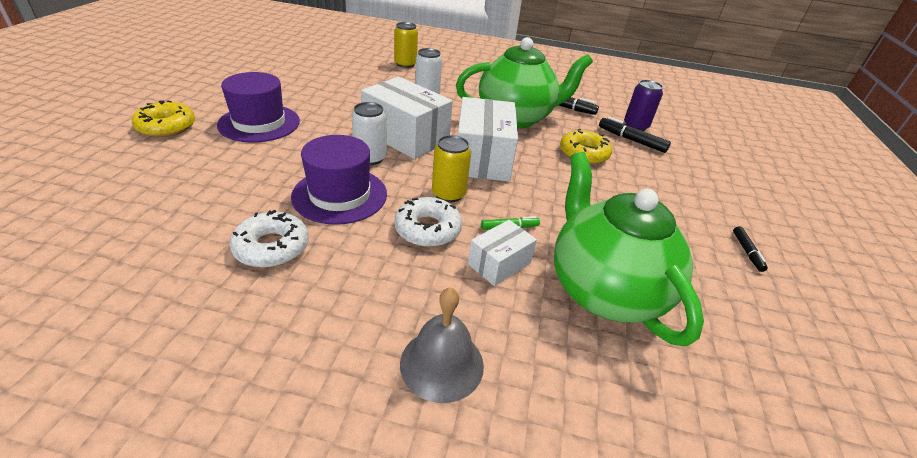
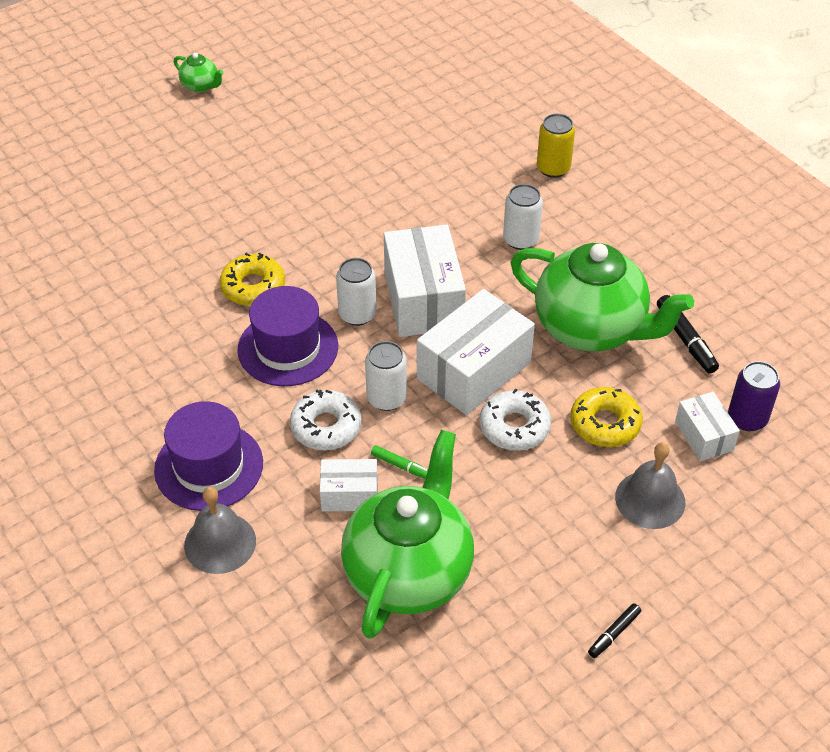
camera: 45 degrees right, 10 degrees up
(105, 80) = (200, 86): none -> green teapot
(166, 127) = (210, 185): yellow donut -> yellow donut (253, 287)
(259, 123) = (294, 214): purple hat -> purple hat (209, 466)
(272, 247) = (191, 376): white donut -> white donut (514, 427)
(448, 194) = (386, 398): yellow can -> white can
(631, 140) = (704, 436): black marker -> white box
(654, 177) = (650, 499): none -> grey bell

